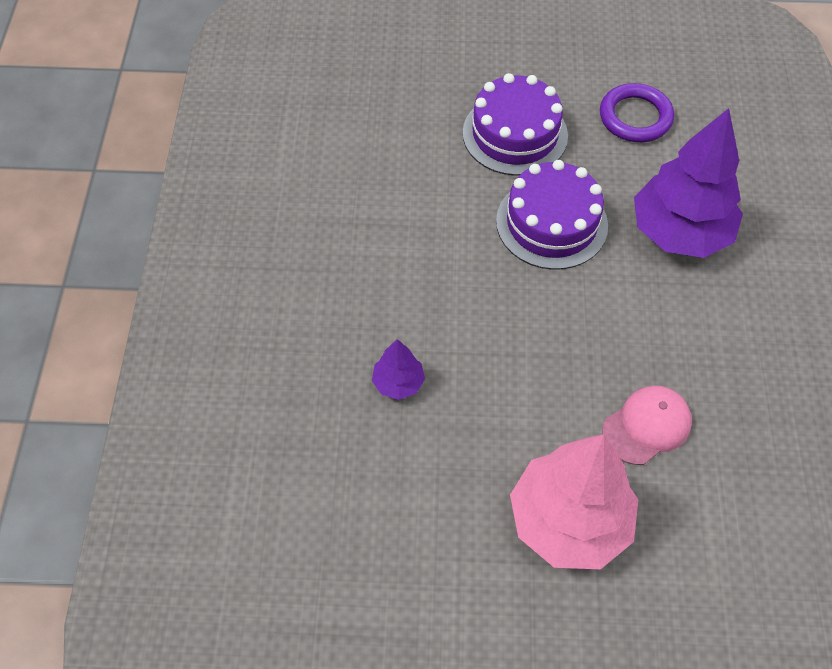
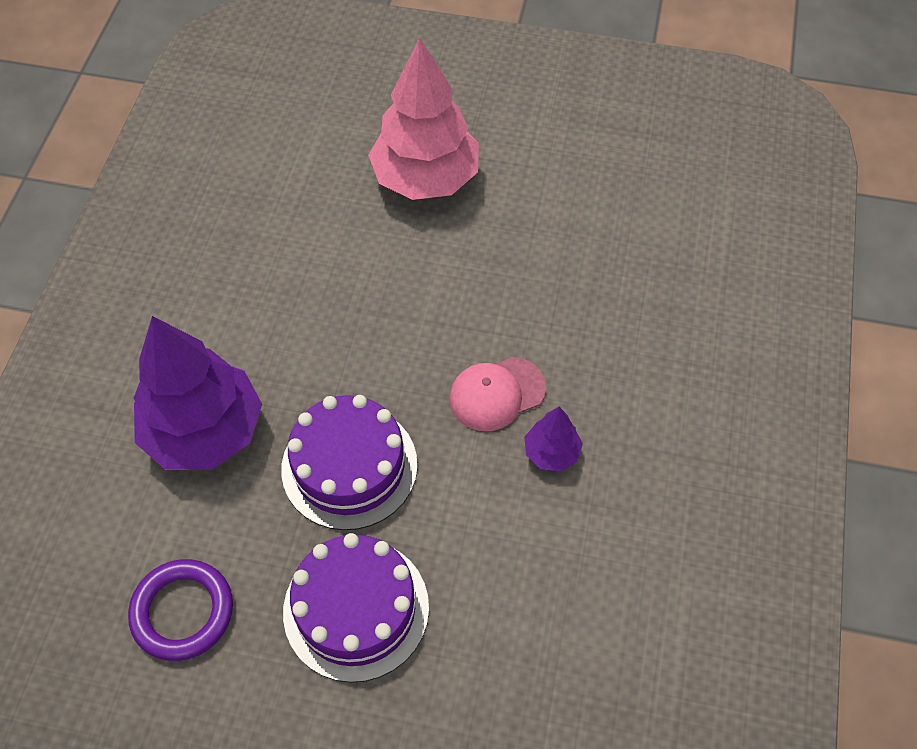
camera: 170 degrees left, 0 degrees up
(398, 383) = (559, 311): purple tree -> purple tree (551, 453)
(646, 426) = (328, 241): pink cap -> pink cap (497, 394)

